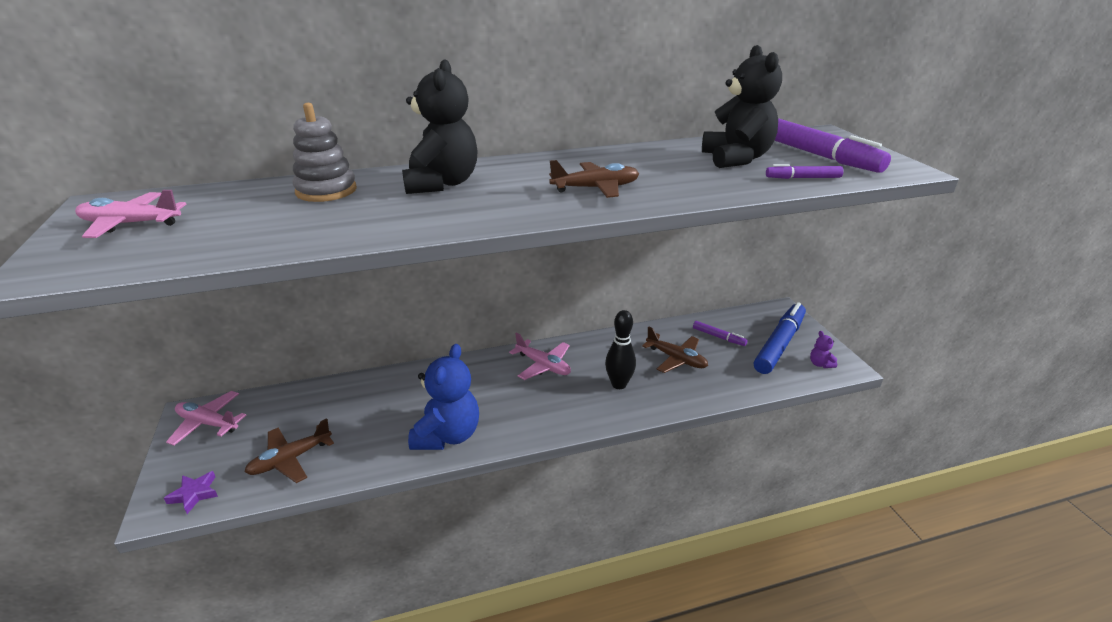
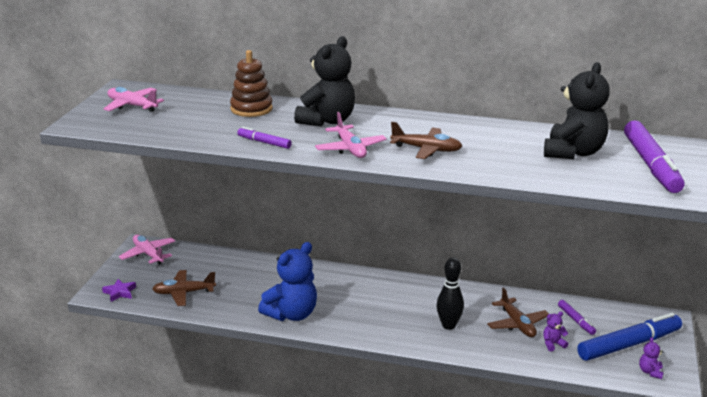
camera: 30 degrees right, 5 degrees down
(326, 191) = (251, 109): grey stacking toy -> brown stacking toy
(543, 365) = (400, 292): pink plane -> pink plane (350, 149)
(723, 367) = (553, 344): none -> purple teddy bear
(803, 178) = (601, 181): purple marker -> purple marker (264, 142)

